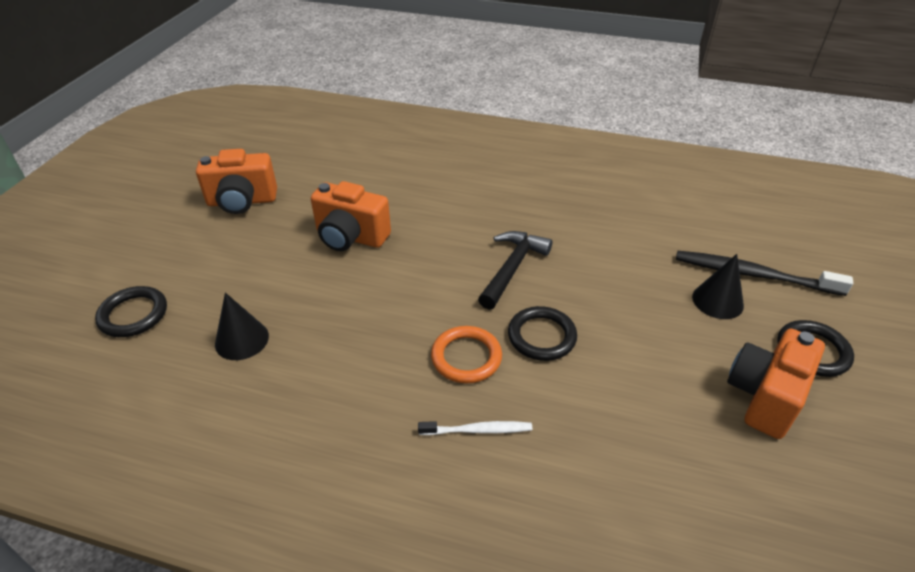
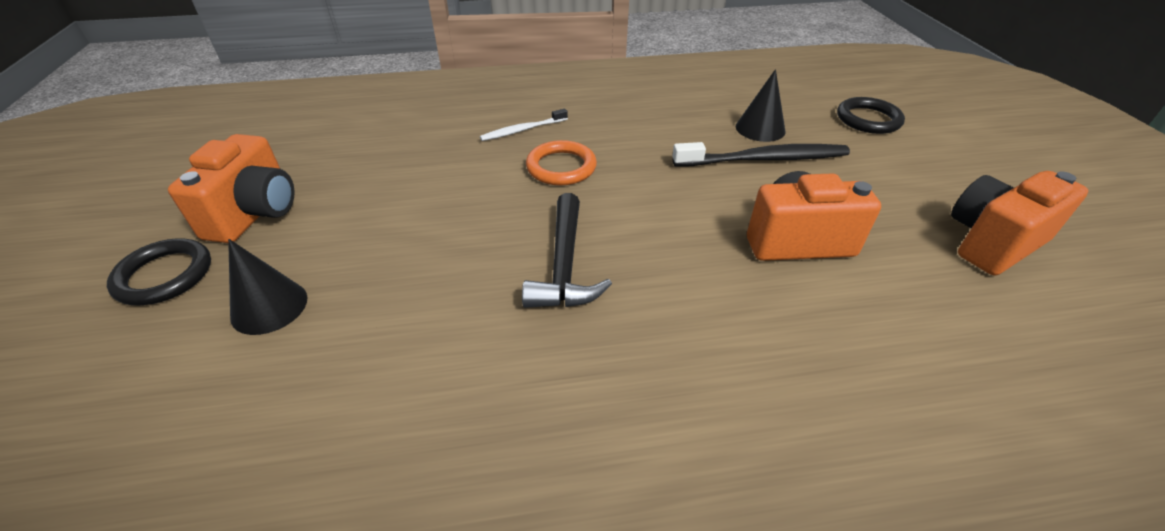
camera: 155 degrees right, 0 degrees up
(541, 336) = (496, 202): black ring -> none
(752, 274) = (188, 374): black toothbrush -> black toothbrush (765, 159)

